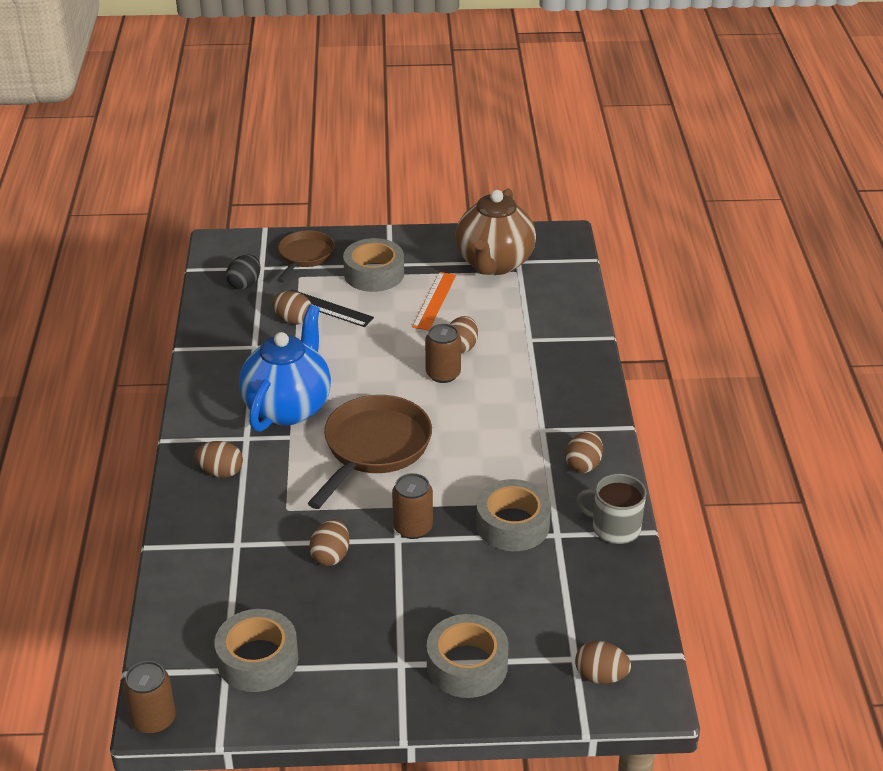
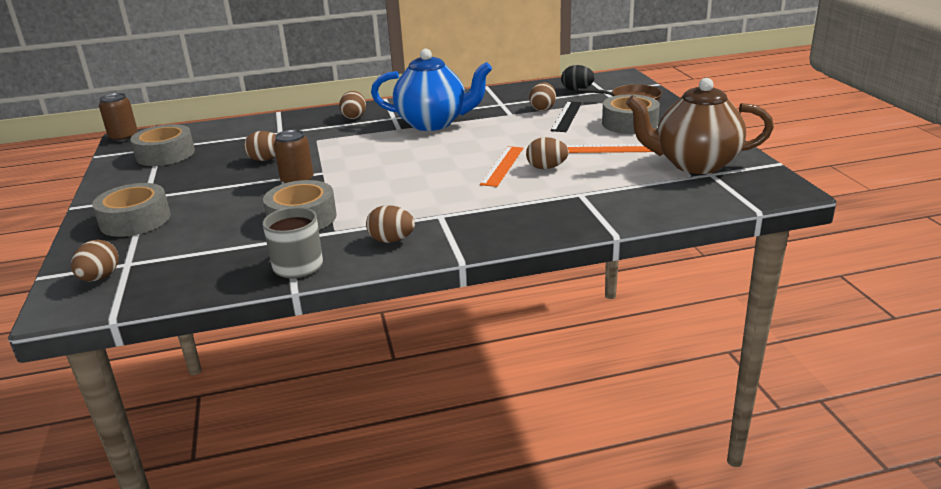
camera: 80 degrees right, 10 degrees down
(374, 448) = (392, 155): brown pan -> none
(443, 374) = (502, 166): brown can -> orange ruler

